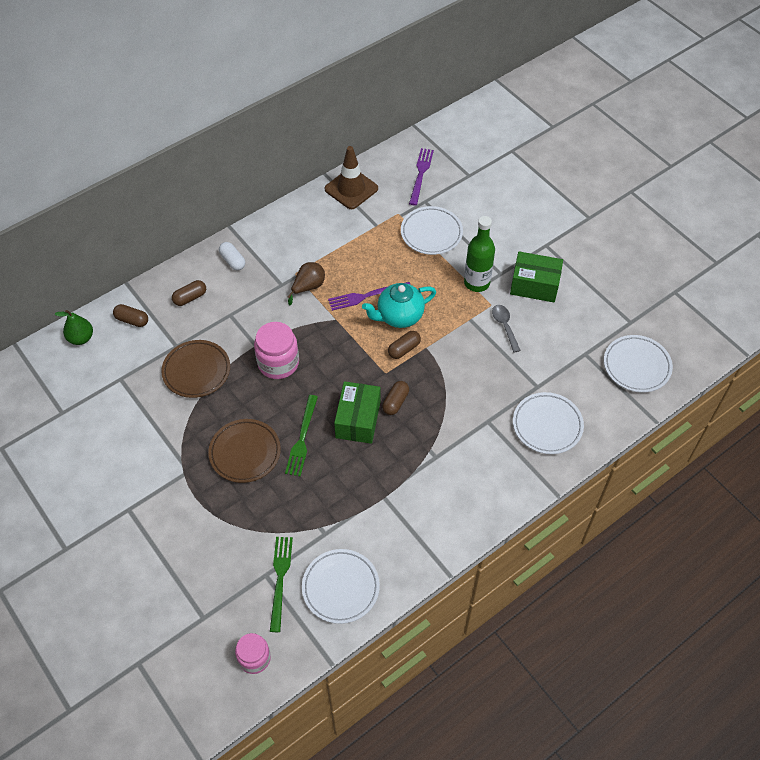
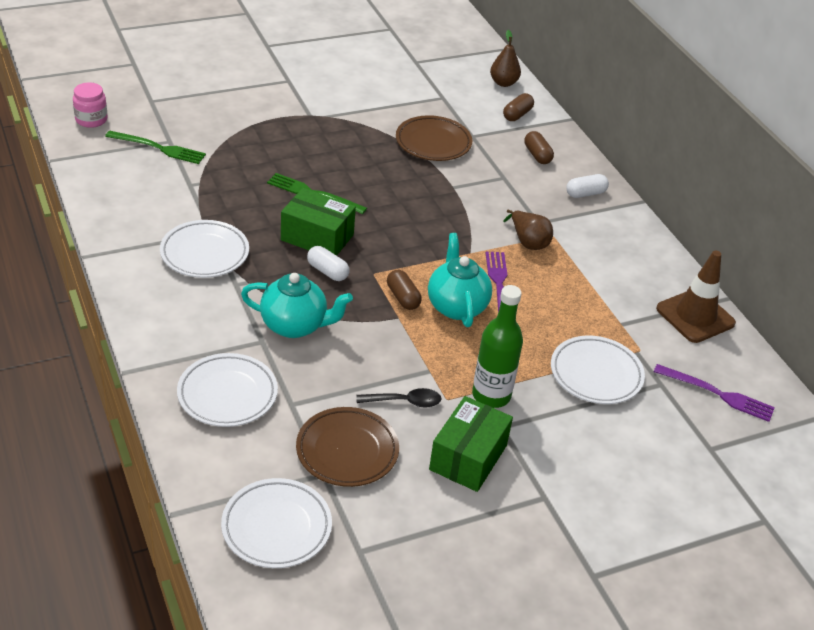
camera: 100 degrees right, 15 degrees down
(81, 338) = (503, 83): green pear -> brown pear
(245, 453) = (315, 154): brown plate -> brown plate (347, 451)
(278, 363) = (421, 197): pink jar -> none
(340, 588) = (124, 181): white plate -> white plate (204, 253)
(395, 402) = (327, 271): brown capsule -> white capsule
(463, 406) = (295, 326): none -> turquoise teapot
(504, 326) = (405, 402): grey spoon -> black spoon

